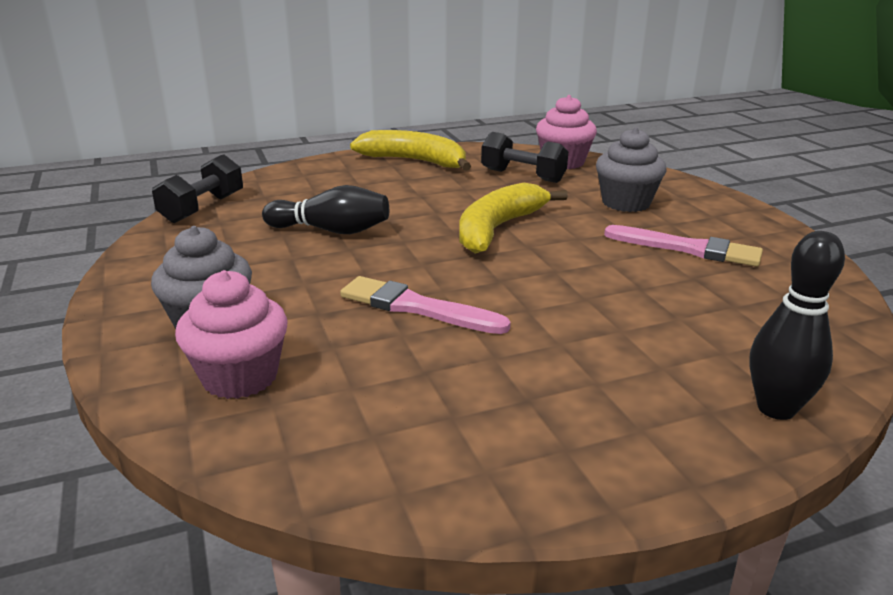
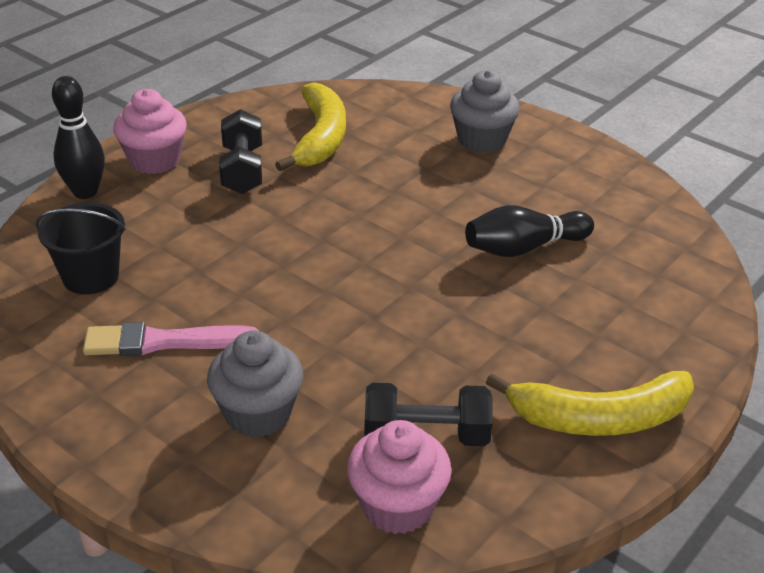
camera: 150 degrees right, 10 degrees up
(202, 208) = (680, 236): black dumbbell -> black dumbbell (242, 170)
(240, 377) = (415, 119): pink cupcake -> pink cupcake (154, 160)
(416, 307) = (363, 193): pink brush -> none
(498, 229) = (373, 306): yellow banana -> yellow banana (320, 138)
(759, 308) = (90, 277): none -> black bucket

